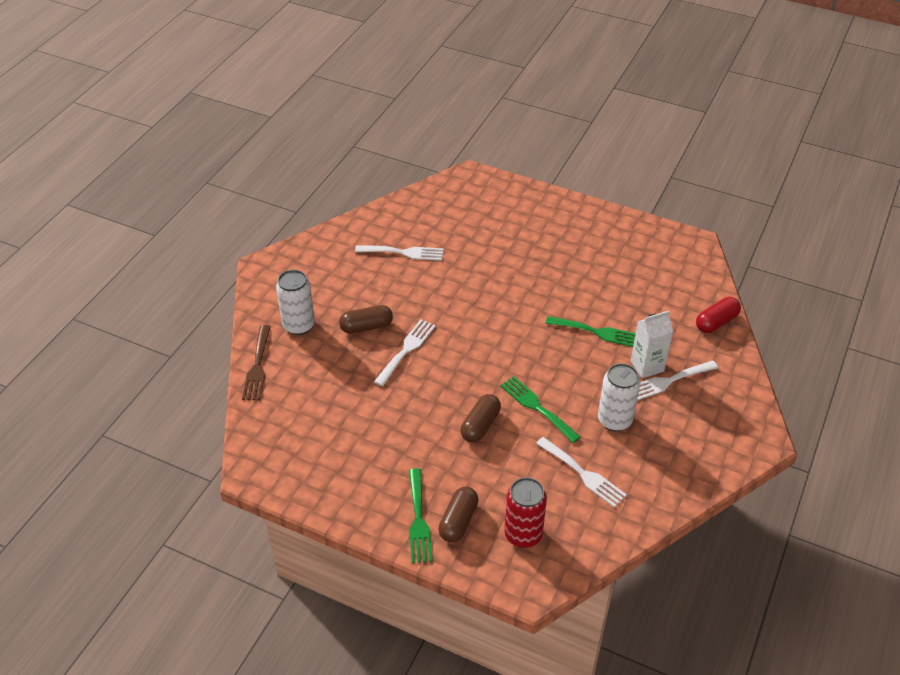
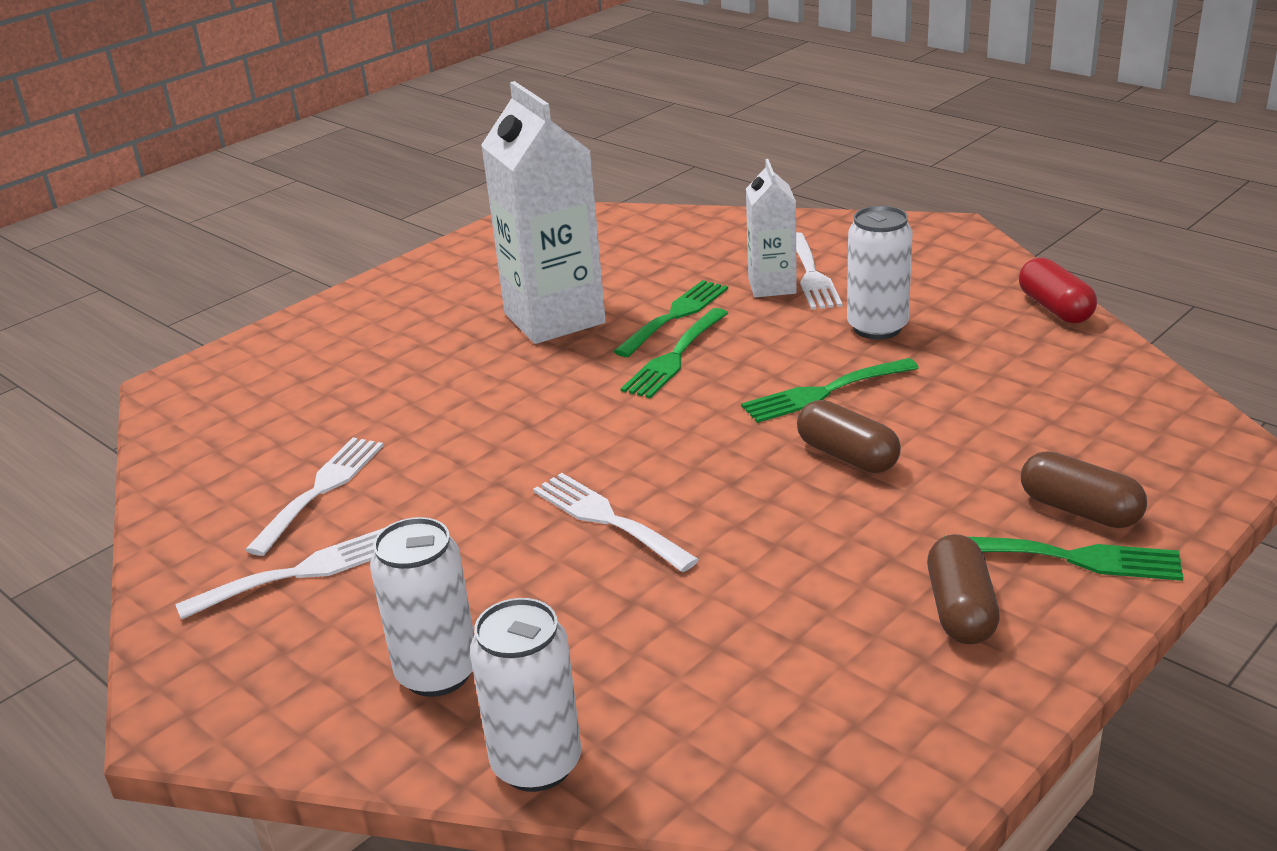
camera: 70 degrees left, 15 degrees down
(257, 366) = (537, 764): brown fork -> white can
(366, 327) = (508, 566): brown capsule -> brown capsule (960, 610)
(523, 534) = (1115, 444): red can -> none
(552, 341) = (674, 357): none -> green fork
(576, 285) = (554, 318): none -> white carton
(583, 474) = (987, 370): white fork -> white fork (301, 572)
(716, 322) = (708, 224): red capsule -> red capsule (1054, 308)

